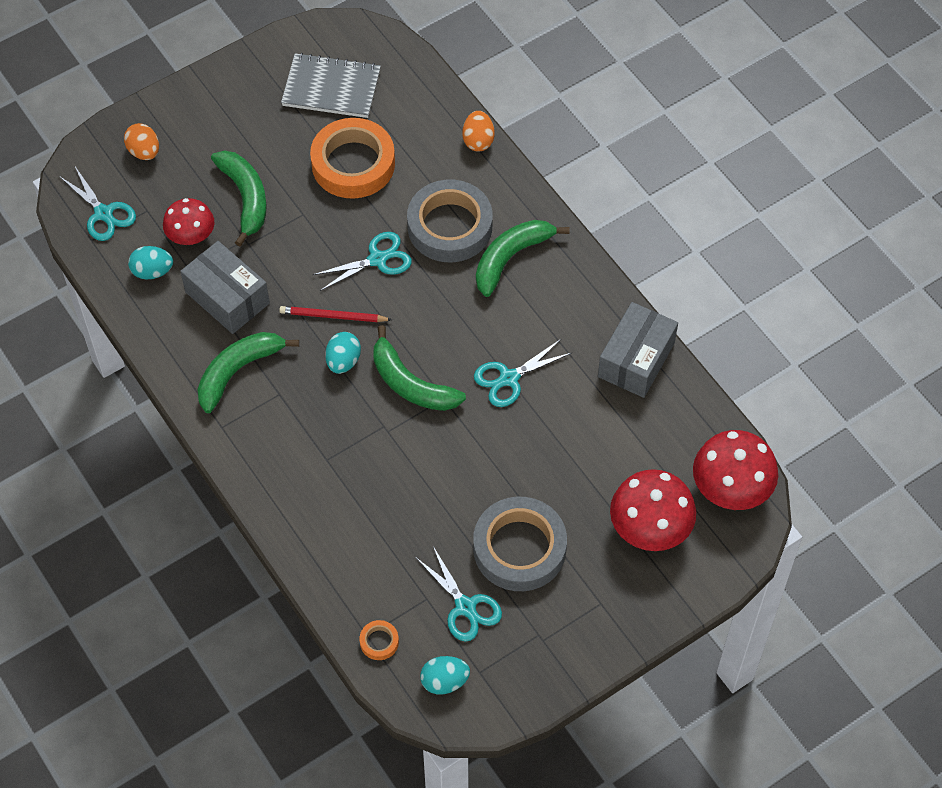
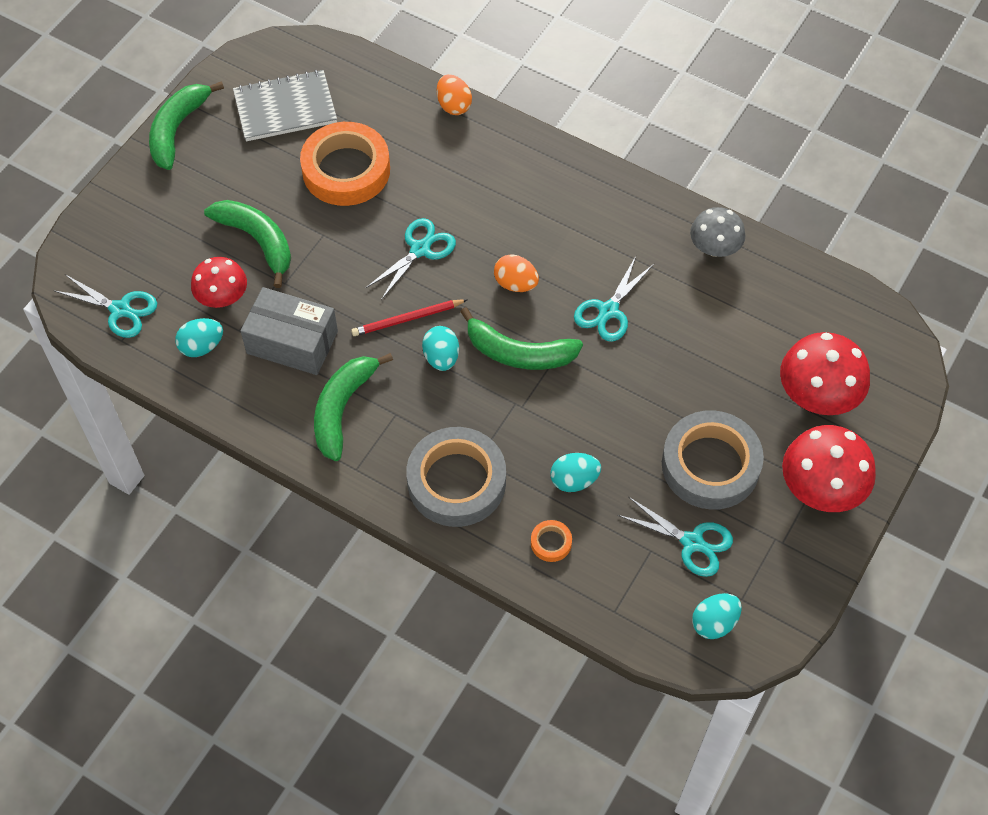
camera: 25 degrees left, 0 degrees up
(144, 152) = (130, 235): orange egg -> orange egg (515, 284)
(379, 642) = (630, 612): orange tape -> orange tape (551, 543)
(396, 512) = (574, 480): none -> turquoise egg
(450, 226) = (472, 193): grey tape -> grey tape (456, 481)
(510, 258) = (546, 200): green banana -> green banana (177, 130)
(636, 360) = (714, 247): grey box -> grey mushroom
(731, 488) = (867, 329): red mushroom -> red mushroom (821, 488)

